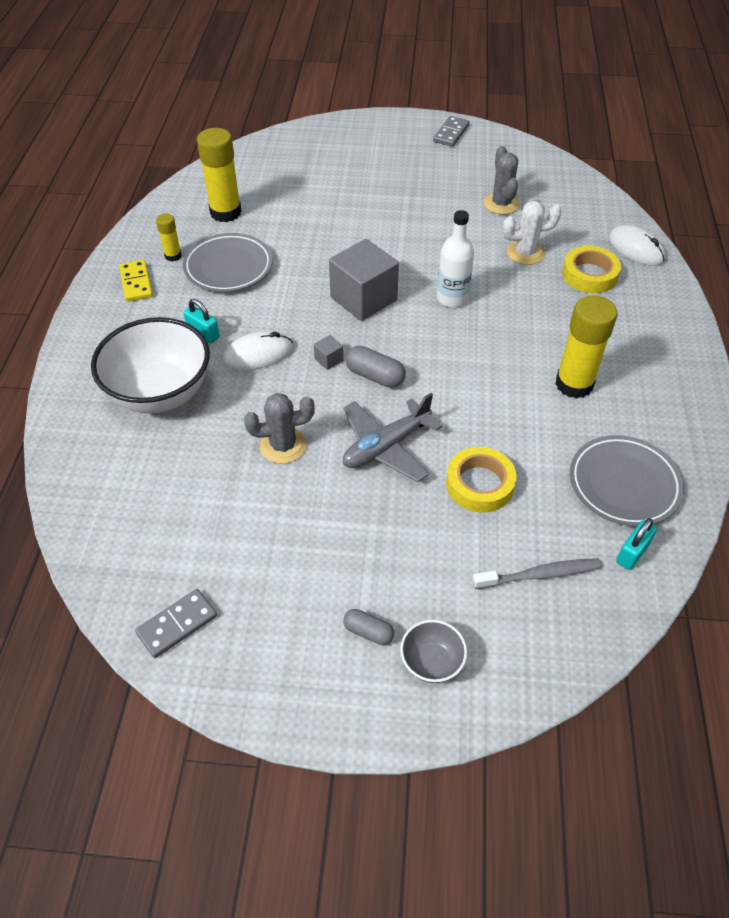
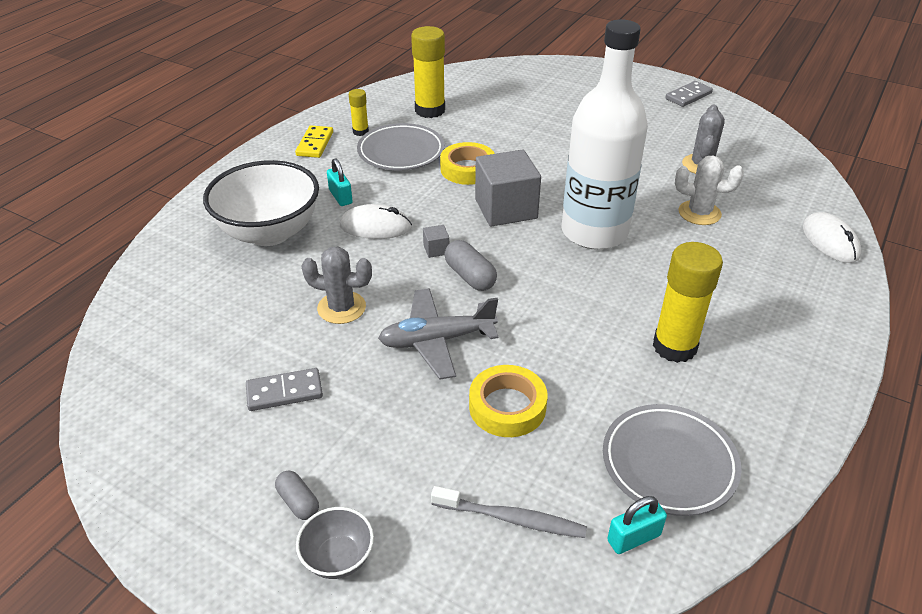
camera: 25 degrees right, 10 degrees down
(177, 624) = (136, 425): grey domino -> grey domino (284, 392)
(452, 298) = (594, 232): white bottle -> white bottle, size x1.97
(589, 275) = (759, 251): yellow tape -> yellow tape (467, 169)

